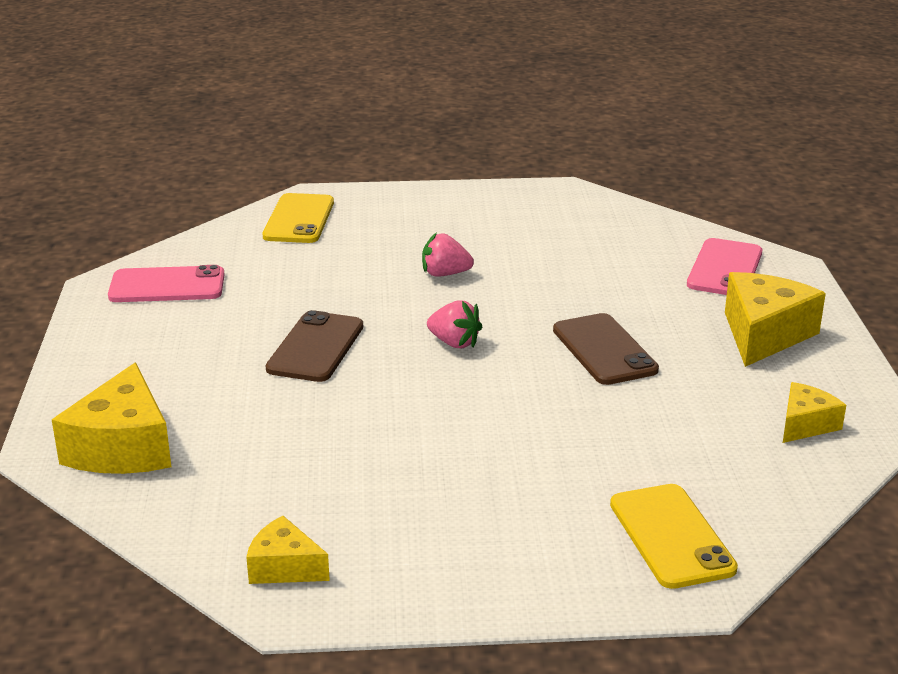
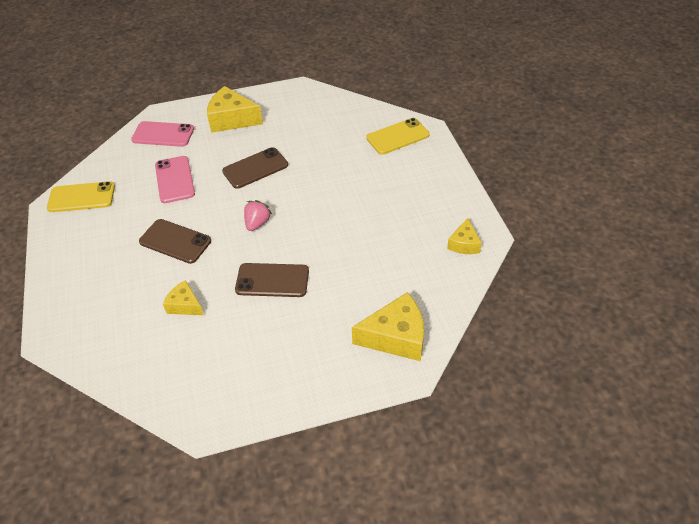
camera: 100 degrees left, 20 degrees up
(167, 286) = (201, 383): pink phone -> pink phone (174, 179)
(299, 219) = (91, 335): yellow phone -> yellow phone (81, 197)
(445, 274) = (175, 241): pink strawberry -> brown phone
(805, 424) = (307, 106): yellow cheese -> yellow cheese (185, 305)

